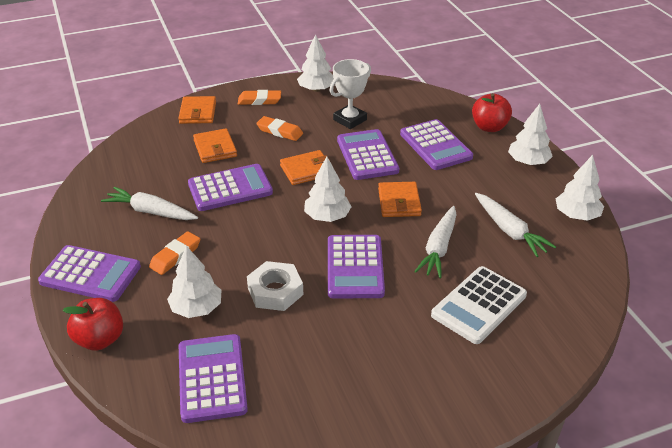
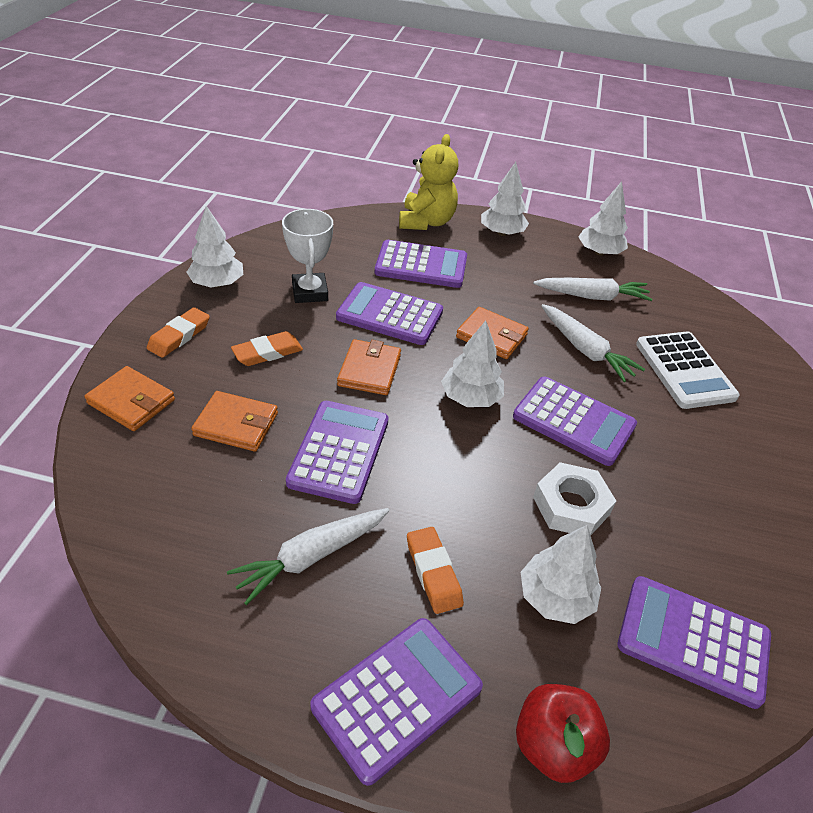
camera: 60 degrees left, 5 degrees up
(489, 127) = (426, 222): red apple -> yellow teddy bear

